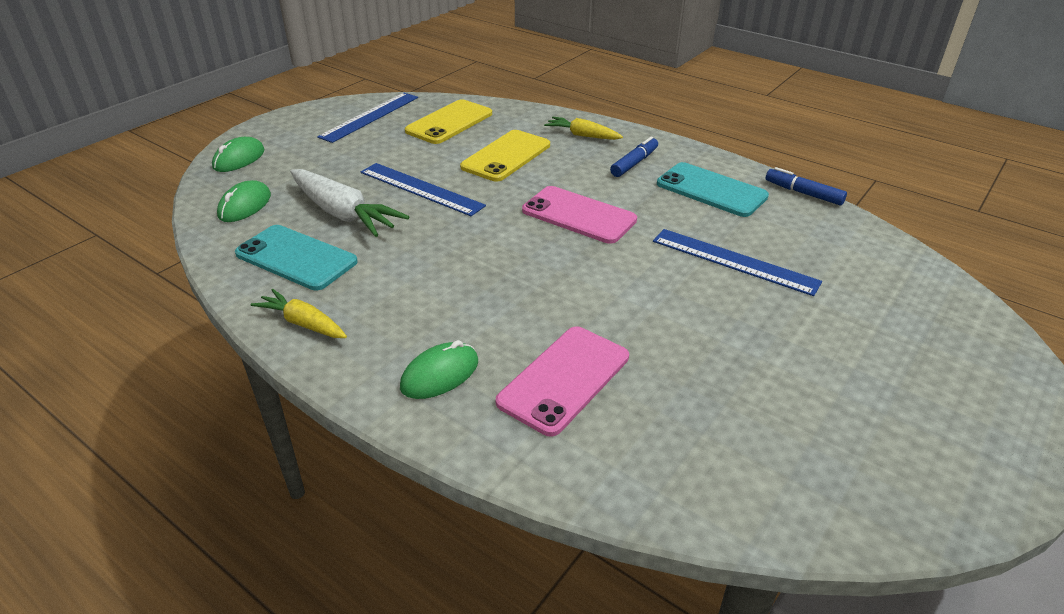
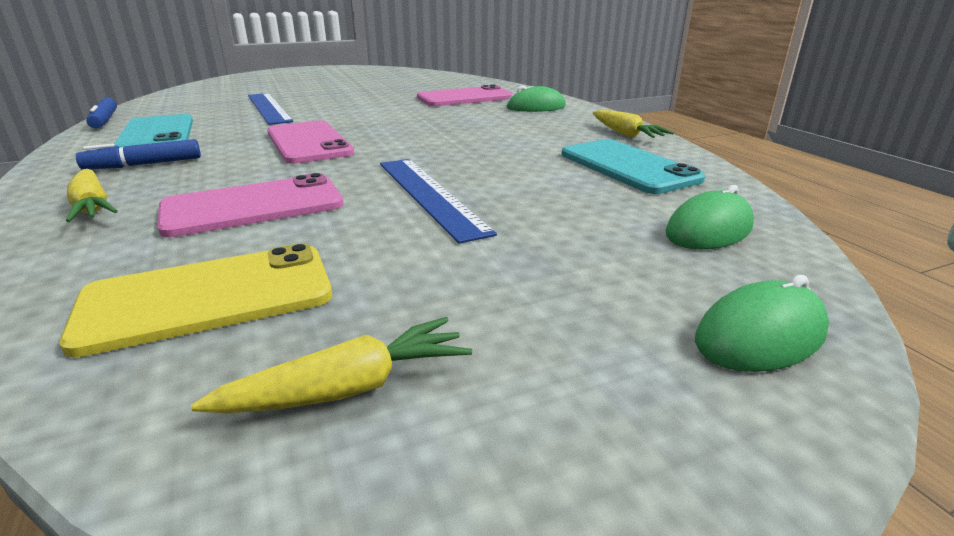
camera: 150 degrees left, 10 degrees down
(343, 213) = (556, 191): white carrot -> none
(370, 117) = (348, 388): blue ruler -> yellow carrot
(506, 156) = (253, 206): yellow phone -> pink phone

